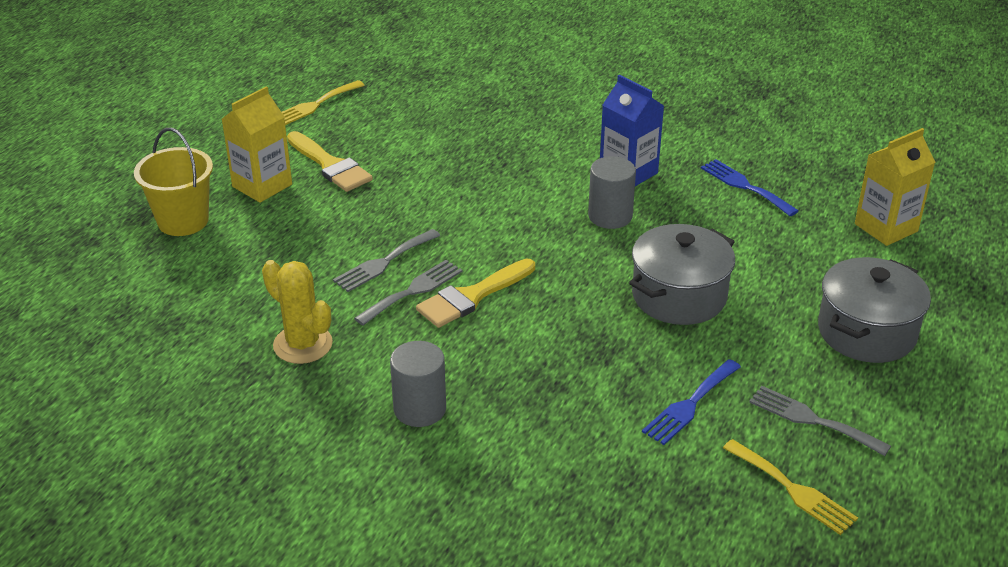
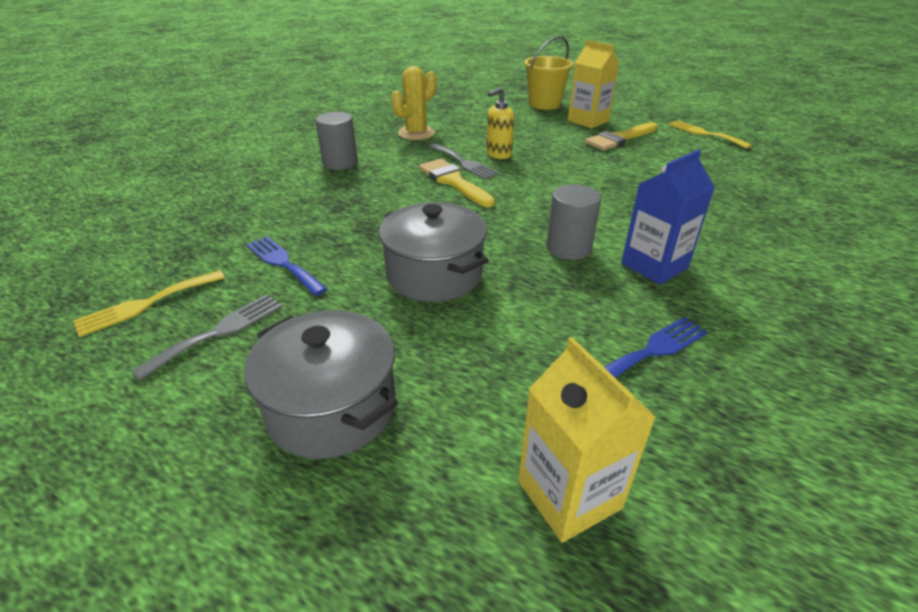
camera: 95 degrees right, 0 degrees up
(384, 262) = (498, 154): grey fork -> yellow soap dispenser

